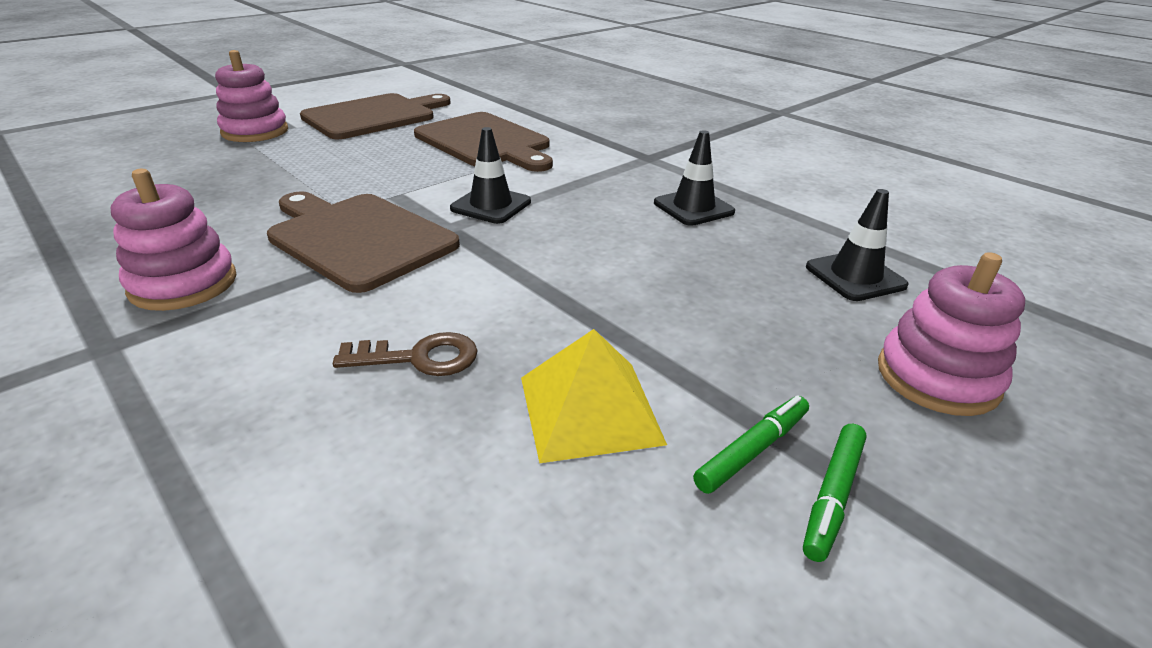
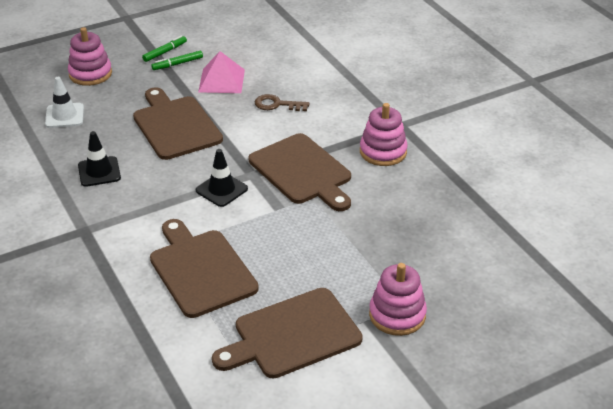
camera: 165 degrees left, 5 degrees up
(590, 409) = (221, 80): yellow pyramid -> pink pyramid
(628, 284) = (175, 125): none -> brown cutting board
(855, 276) = (64, 116): black traffic cone -> white traffic cone

